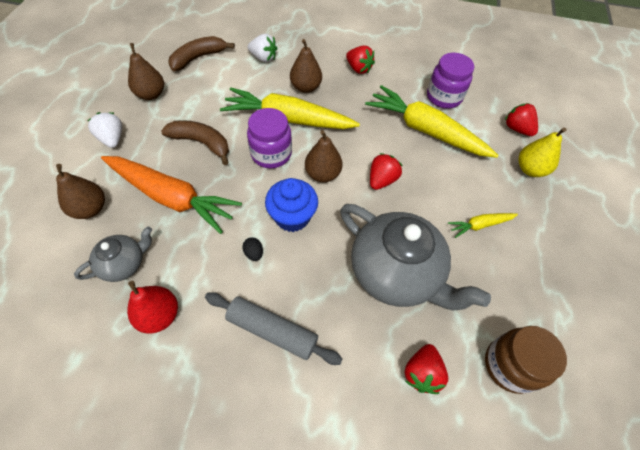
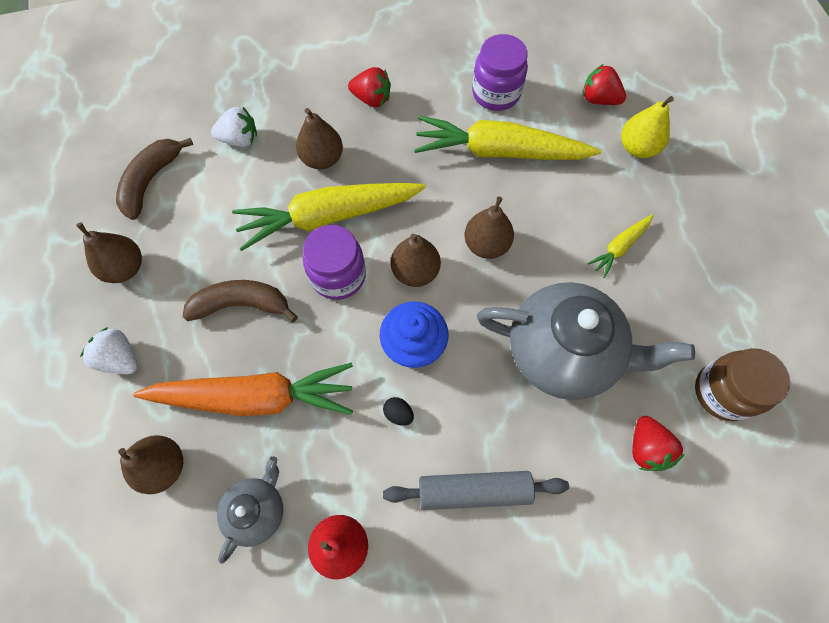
camera: 25 degrees left, 10 degrees up
(382, 180) = (486, 244): red strawberry -> brown pear

